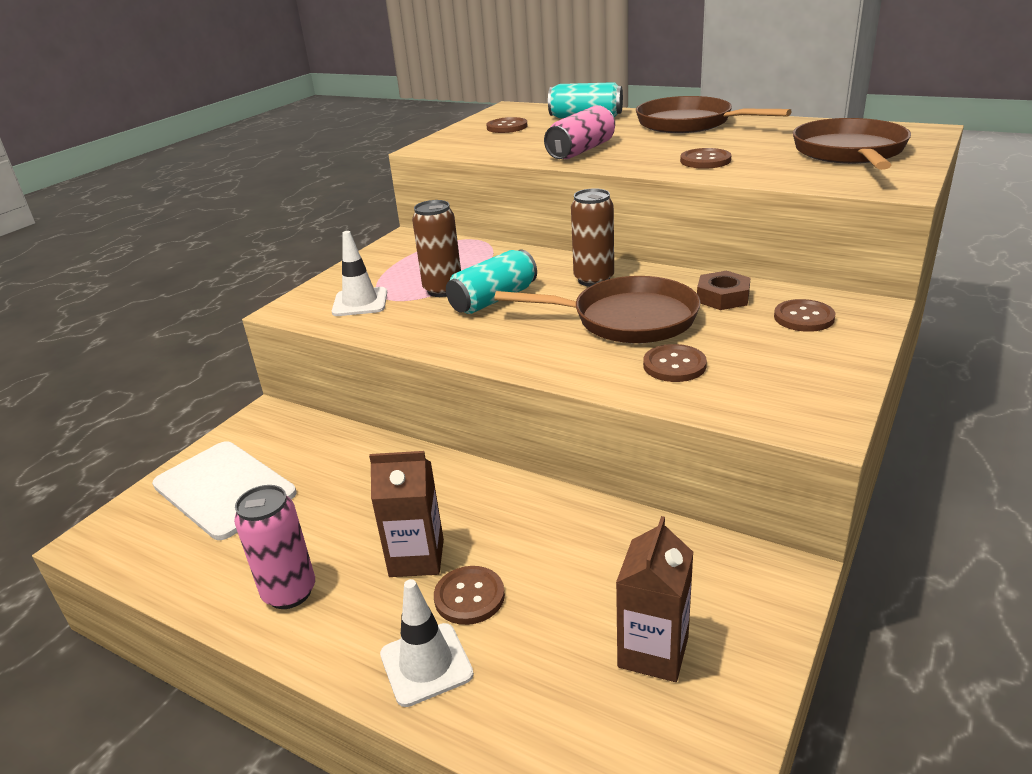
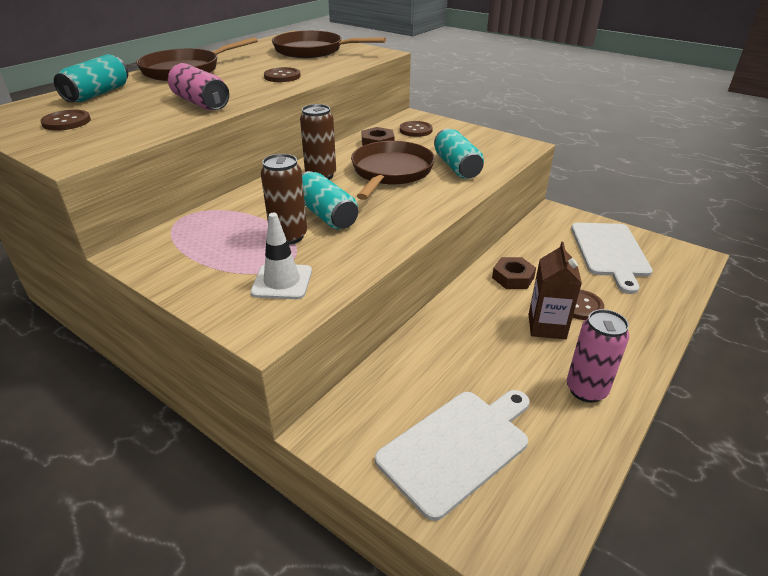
camera: 85 degrees left, 5 degrees up
(426, 664) = (636, 324): white traffic cone -> none
(532, 522) = (513, 277): none -> brown nut
(653, 652) = (610, 252): brown carton -> white cutting board
(674, 365) = (457, 167): brown button -> turquoise can

